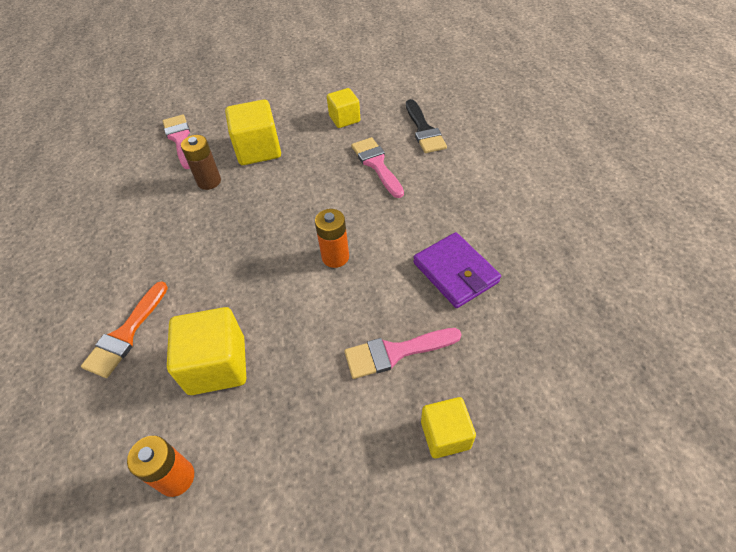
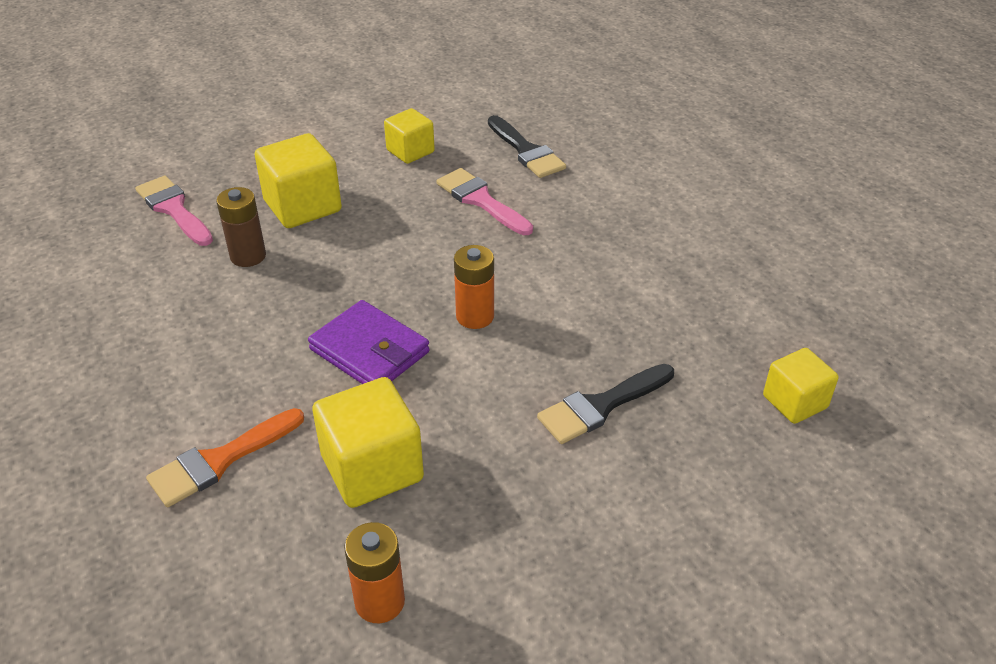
camera: 20 degrees left, 10 degrees down
(126, 334) = (220, 461): orange brush -> orange brush turned 45 degrees clockwise
(395, 352) = (601, 406): pink brush -> black brush
(445, 435) = (698, 477): yellow cube -> yellow cube (794, 402)
(455, 272) = (637, 306): purple wallet -> purple wallet (370, 351)

